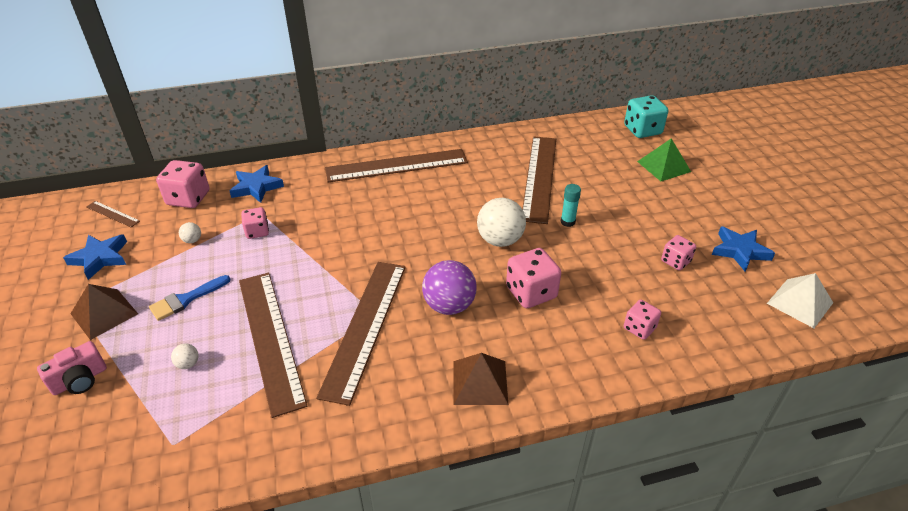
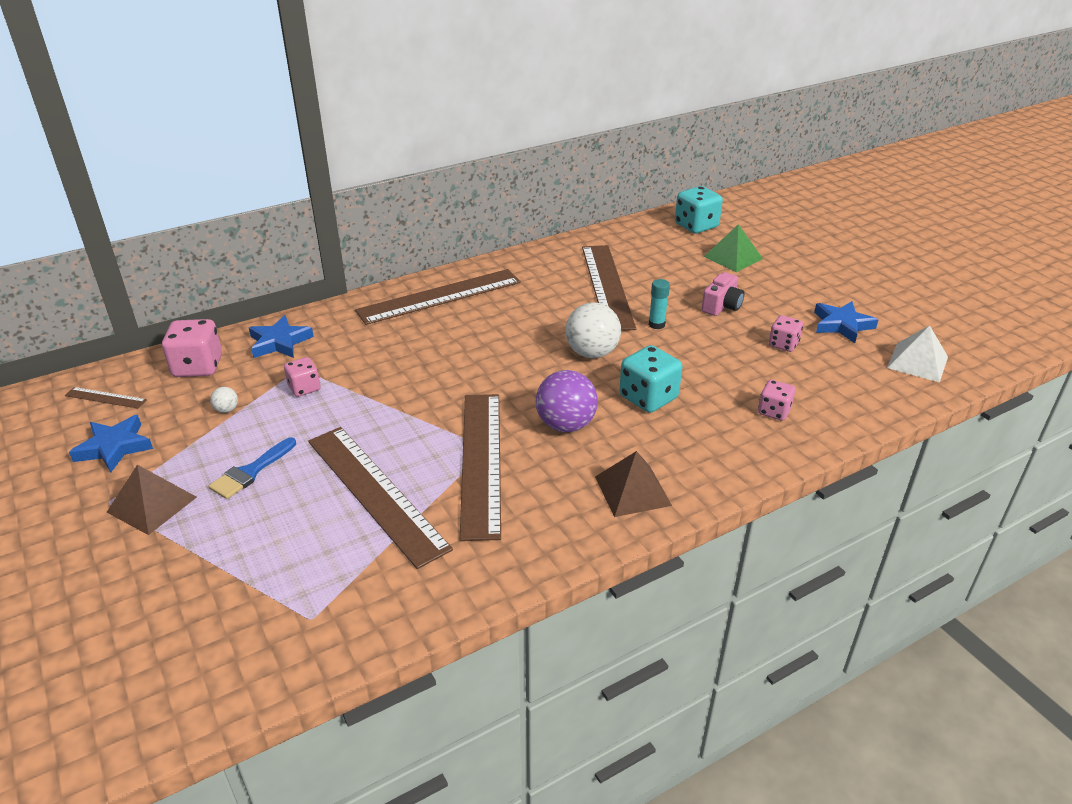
camera: 15 degrees left, 5 degrees down
(80, 380) = (158, 578): pink camera -> pink camera (722, 306)
(188, 364) = (288, 536): white ball -> none
(531, 293) = (648, 397): pink dice -> turquoise dice

